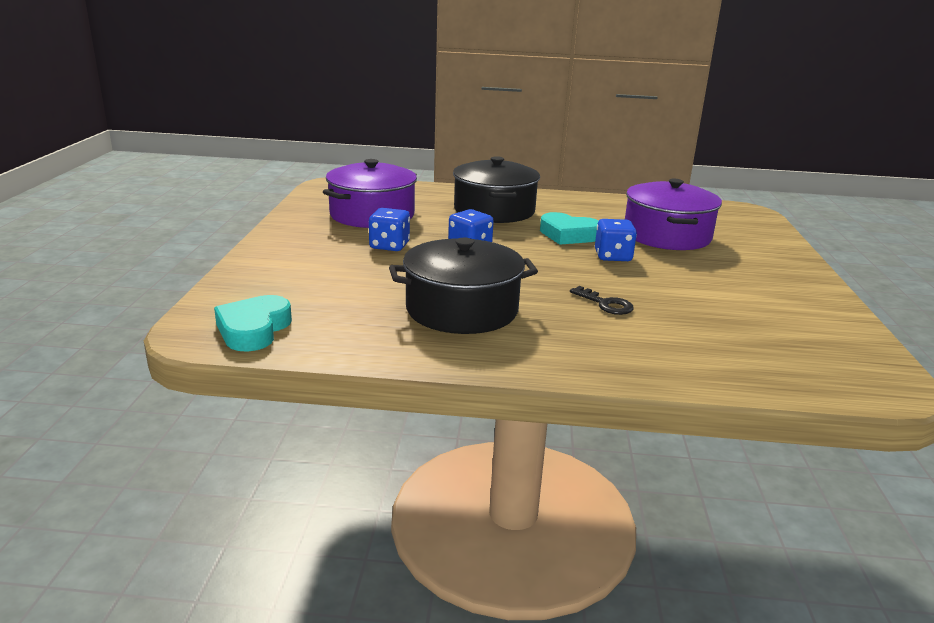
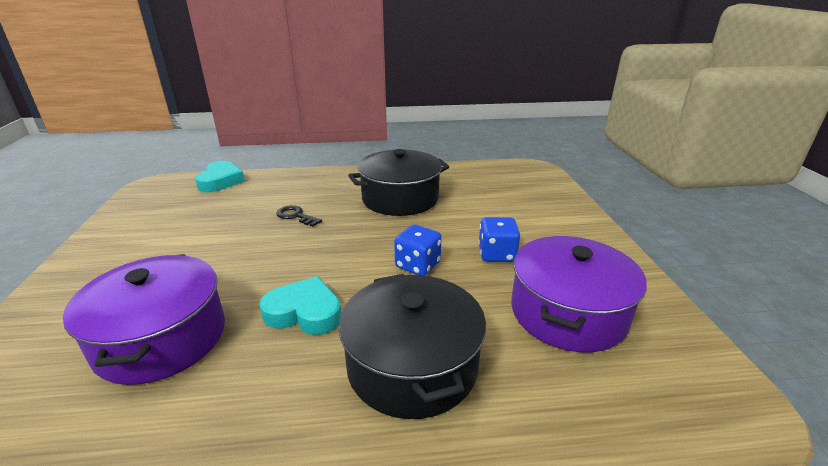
camera: 170 degrees right, 5 degrees up
(253, 329) = (510, 173): turquoise heart -> turquoise heart (221, 181)
(613, 256) = (263, 276): blue dice -> none

